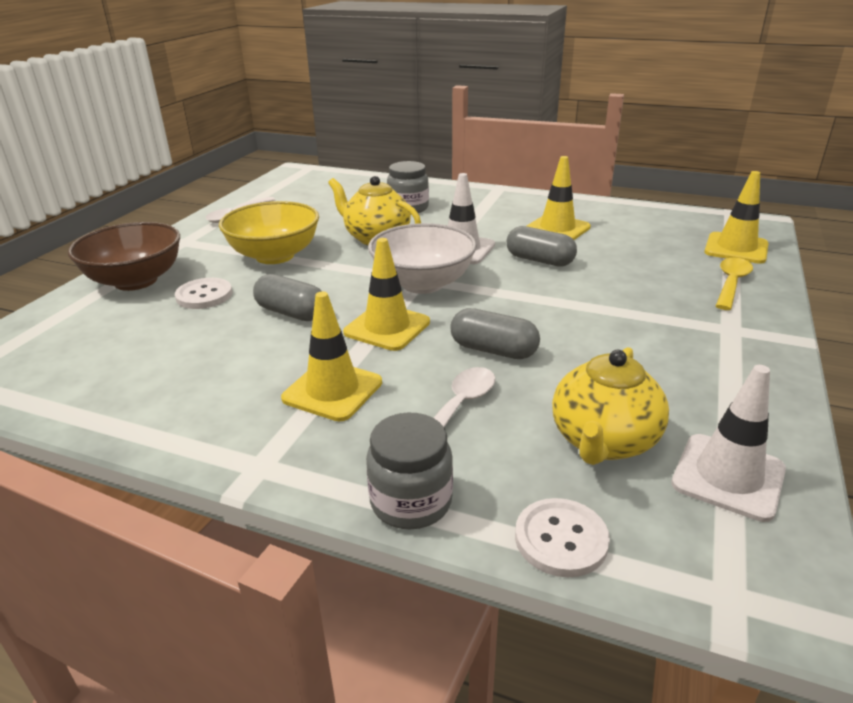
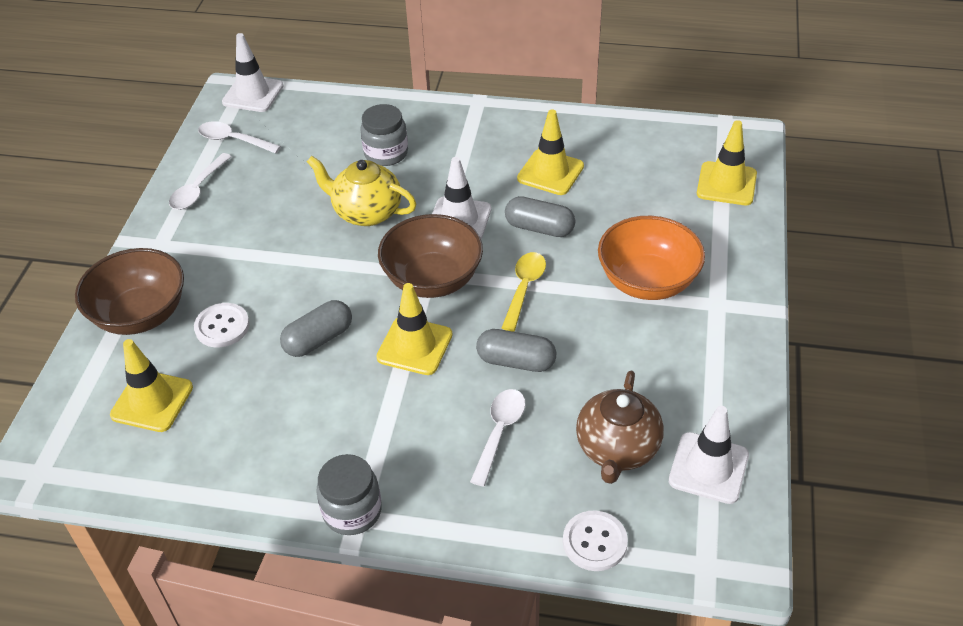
camera: 10 degrees left, 15 degrees up
(275, 256) = (269, 255): yellow bowl -> none
(282, 193) = (233, 140): none -> white spoon
(291, 313) = (318, 339): grey capsule -> grey capsule turned 60 degrees counterclockwise
(312, 173) = (253, 94): none -> white traffic cone
(332, 390) = (389, 430): yellow traffic cone -> yellow traffic cone (152, 401)
(411, 502) = (483, 529): grey jar -> grey jar (352, 511)
(423, 284) = (432, 279): white bowl -> brown bowl
(603, 441) = (617, 449): yellow teapot -> brown teapot
(650, 305) = (647, 281): none -> orange bowl
(731, 283) = (719, 240): yellow spoon -> yellow spoon (524, 288)

